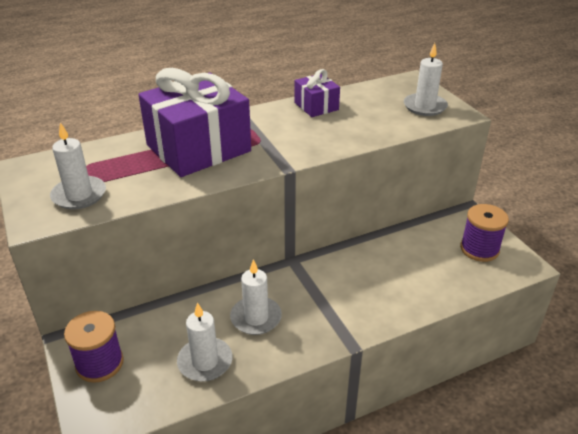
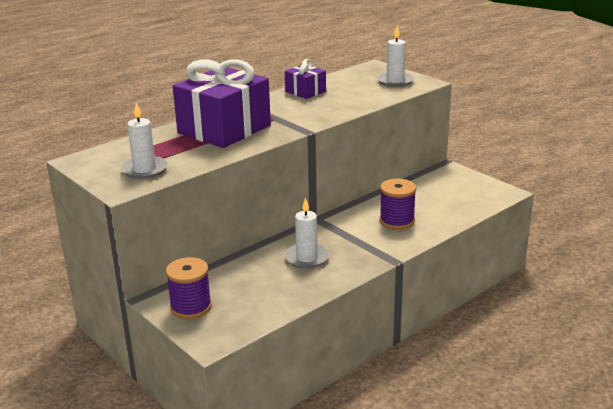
camera: 15 degrees left, 10 degrees down
(205, 362) = (280, 290): white candle -> none
(479, 249) = (466, 188): purple spool -> purple spool (397, 221)

